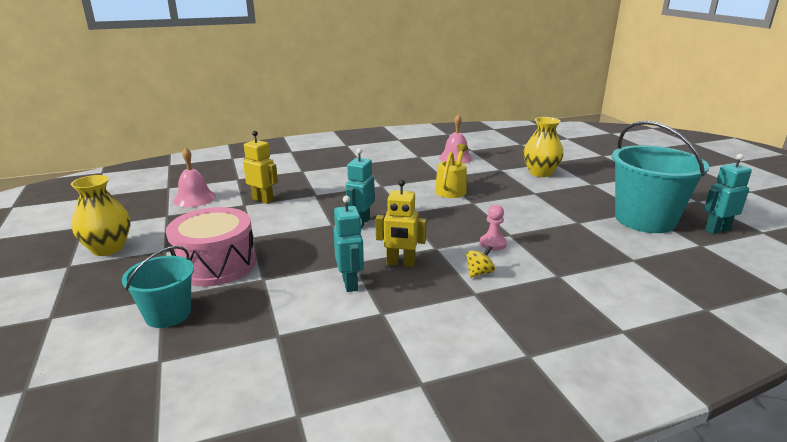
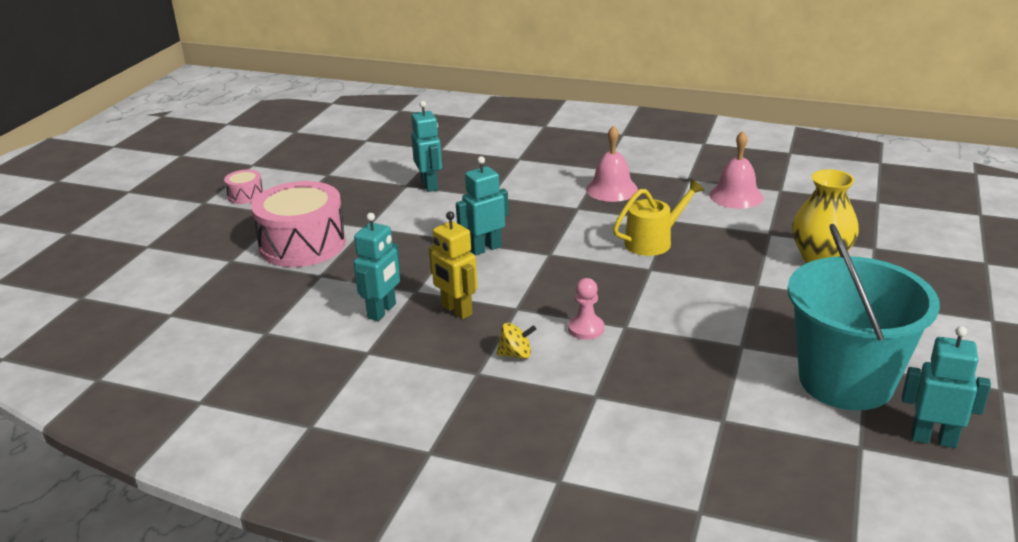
camera: 40 degrees right, 5 degrees up
(108, 248) = (246, 195): yellow vase -> pink drum
(168, 314) = (217, 278): turquoise bucket -> none
(194, 198) = (372, 162): pink bell -> pink bell (611, 189)
(263, 200) = (430, 185): yellow robot -> turquoise robot

